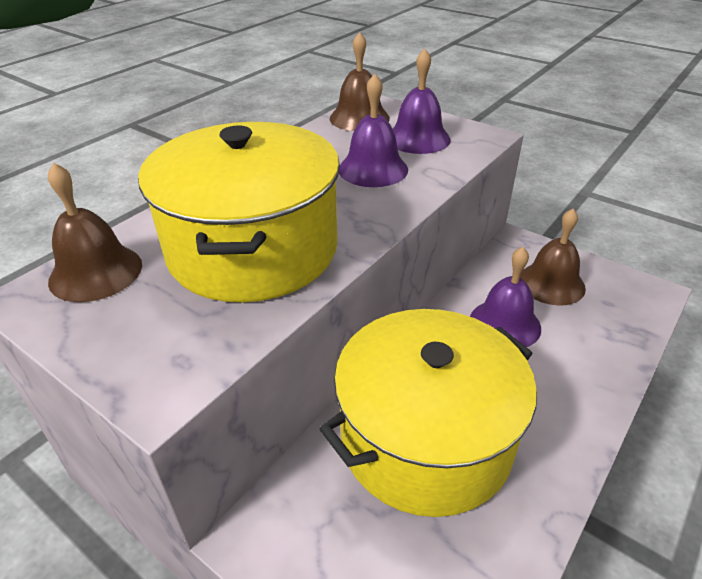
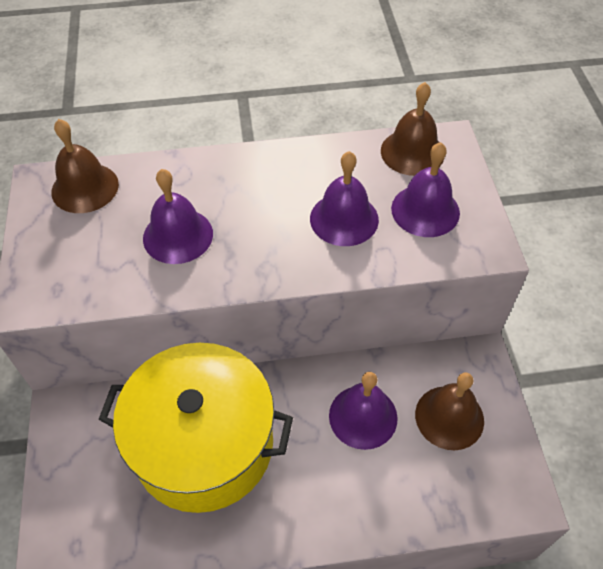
camera: 45 degrees right, 15 degrees up
(253, 249) = (178, 235): yellow pot -> purple bell

